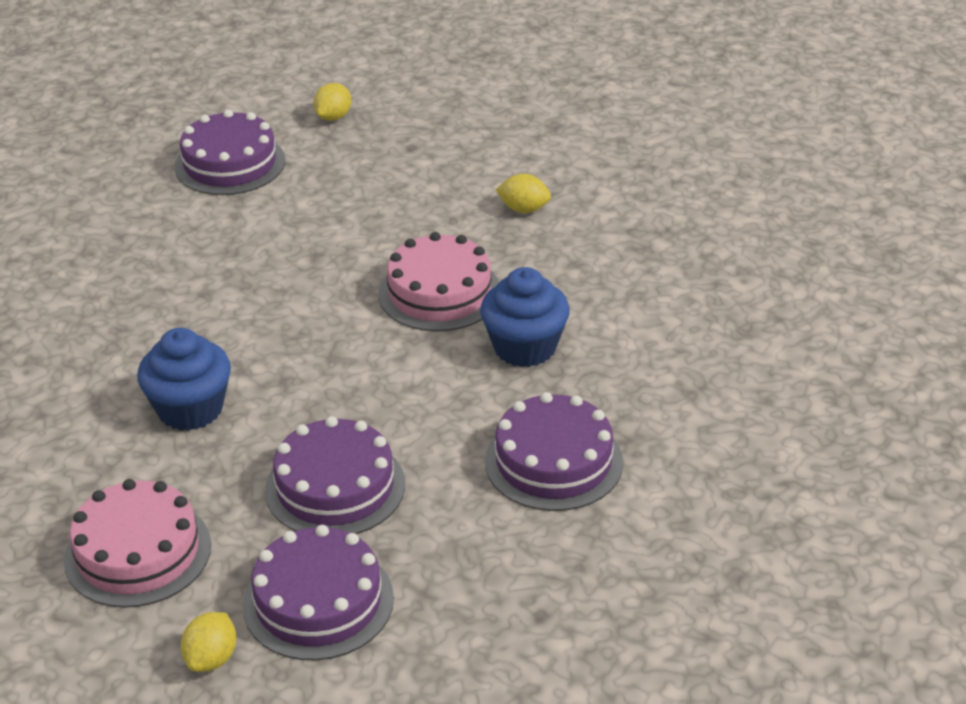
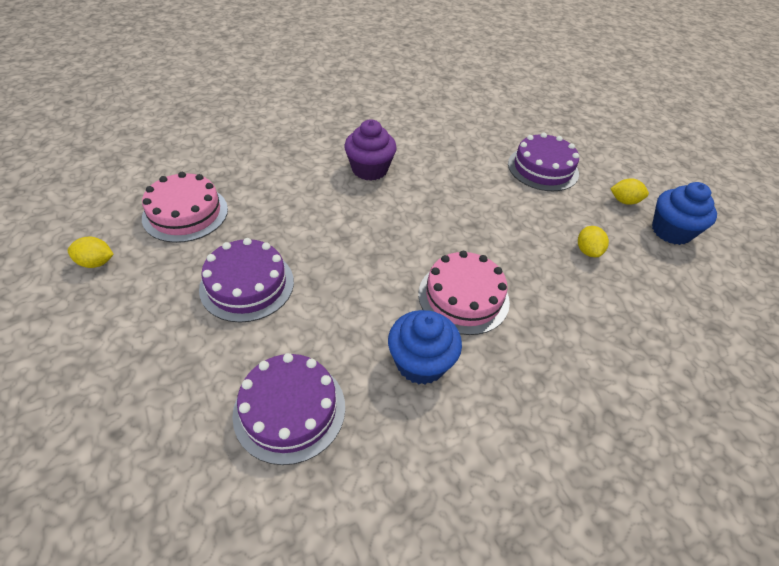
camera: 70 degrees right, 10 degrees up
(136, 332) = (369, 169): none -> purple cupcake
(190, 409) = (308, 205): blue cupcake -> blue cupcake (671, 231)
(318, 602) = (140, 300): purple cake -> none
(524, 209) = (590, 328): yellow lemon -> yellow lemon (587, 251)

